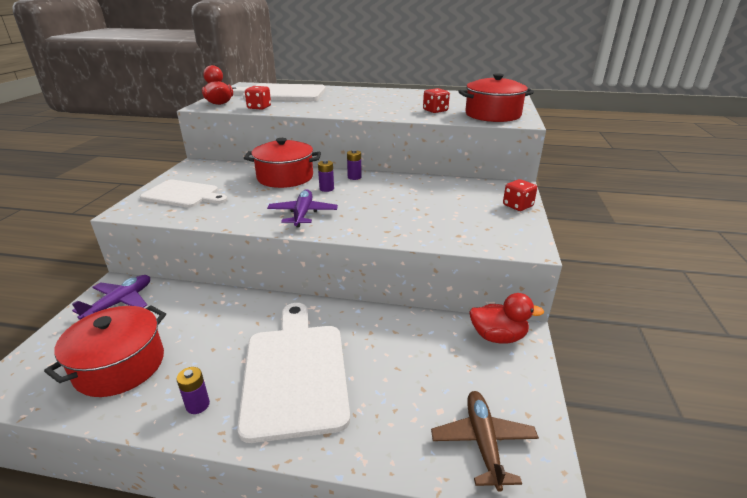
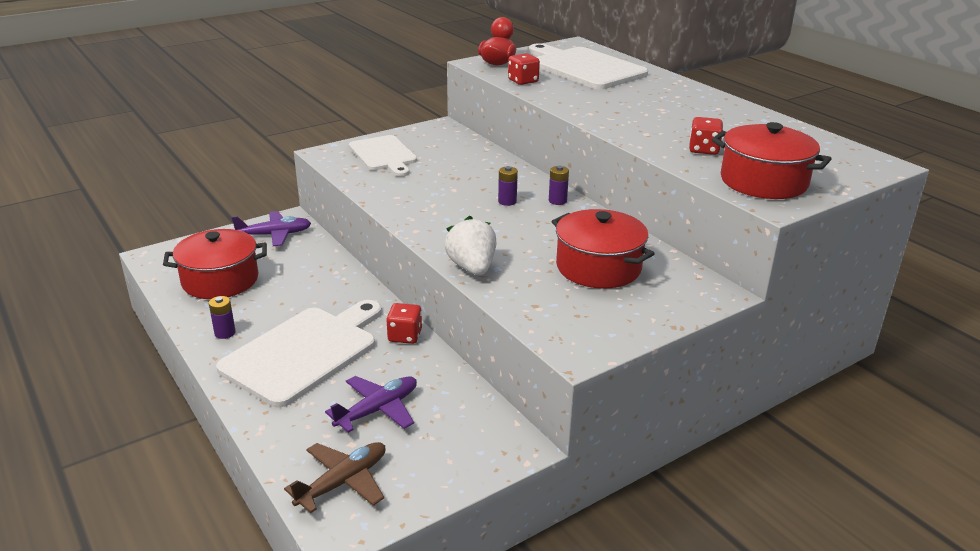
camera: 45 degrees right, 0 degrees up
(285, 177) = (492, 173): red pot -> red pot (598, 267)
(303, 214) = (441, 217): purple plane -> purple plane (378, 410)
(383, 233) = (472, 268): none -> white strawberry
(498, 336) = (493, 433): red duck -> none
(517, 206) = (666, 312): red dice -> red dice (405, 336)

